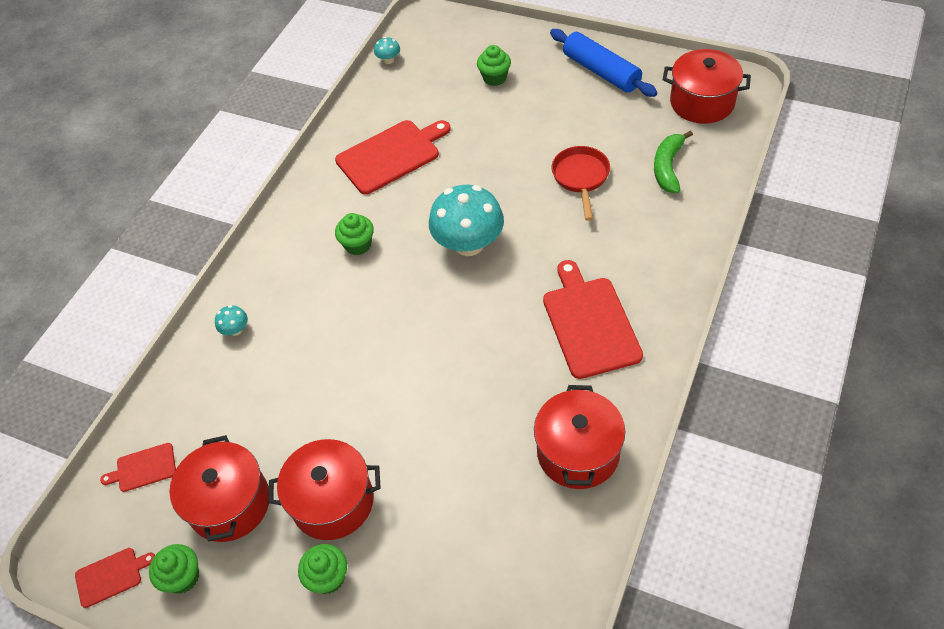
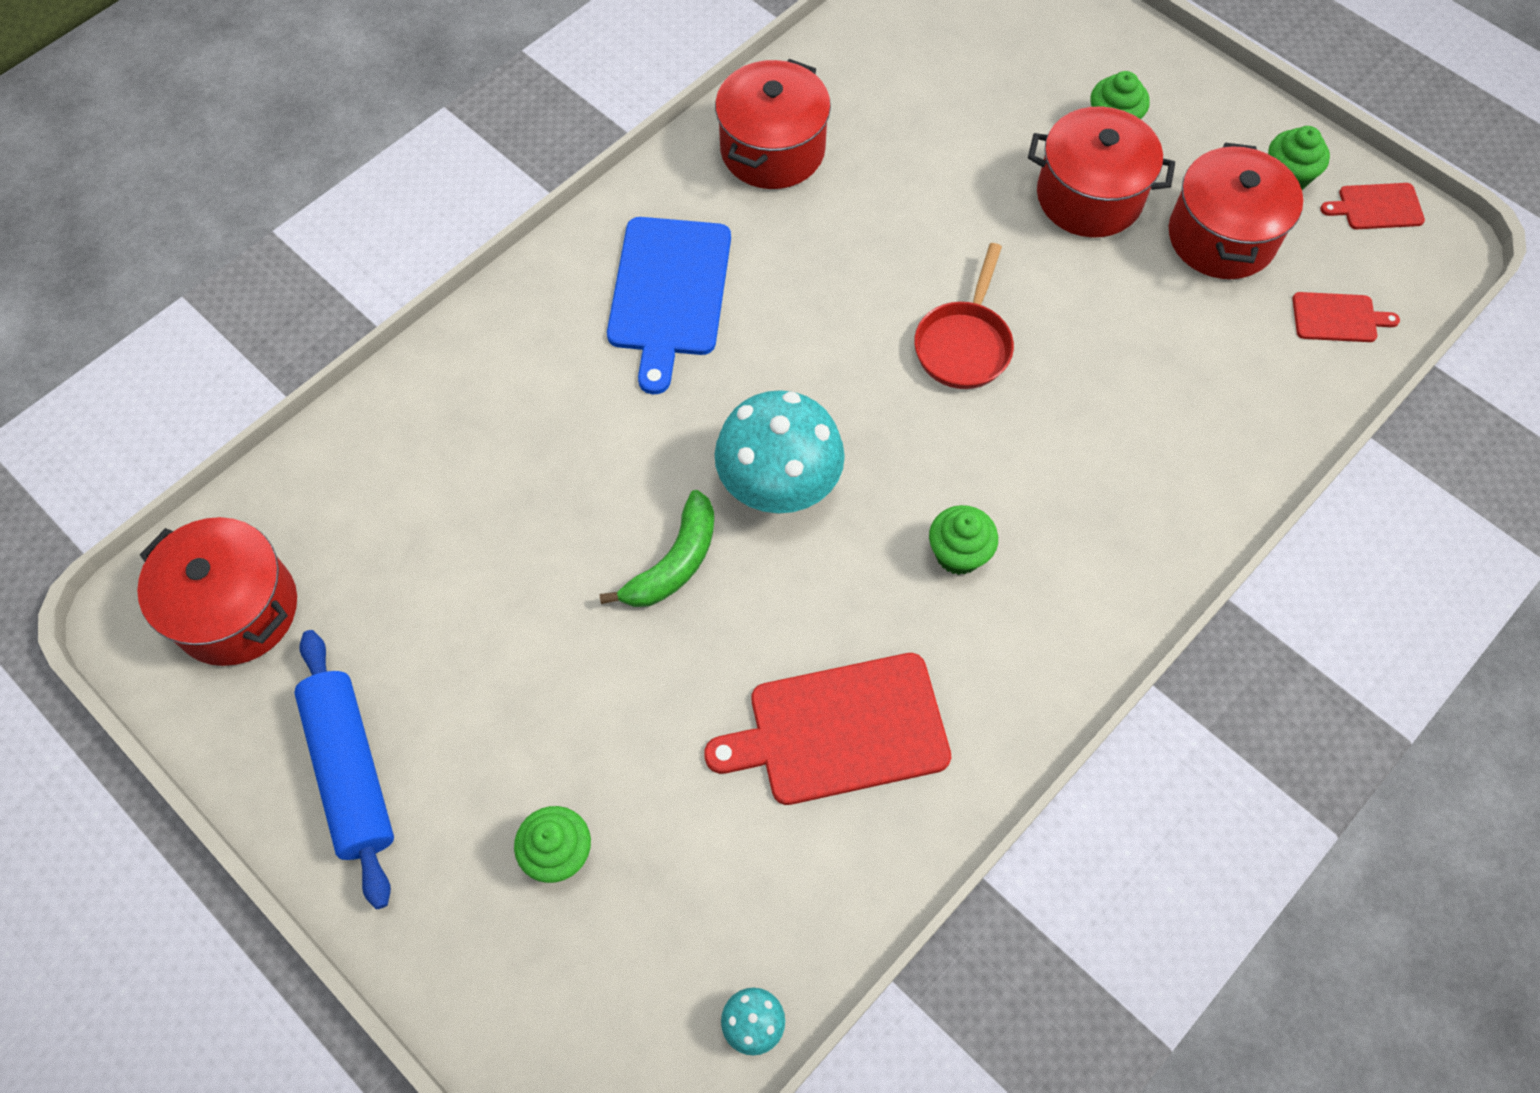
camera: 165 degrees left, 10 degrees up
(235, 330) = (1189, 475): turquoise mushroom -> none
(581, 178) = (539, 535): red pan -> red pan (964, 344)
(589, 323) = (669, 293): red cutting board -> blue cutting board
(668, 167) = (392, 497): green banana -> green banana (674, 563)

